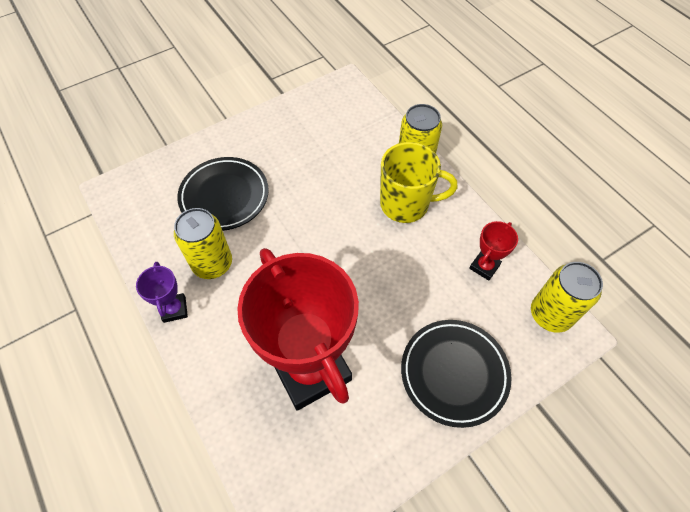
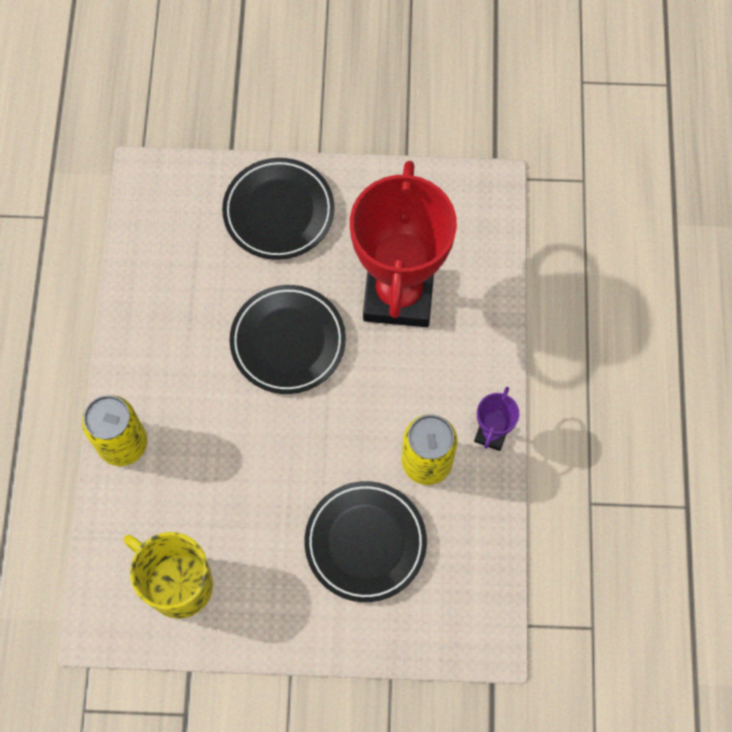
camera: 145 degrees left, 10 degrees up
(365, 281) = (288, 342): none -> black plate
(406, 204) = (177, 398): yellow mug -> yellow mug (178, 584)
(484, 266) = (163, 281): red trophy -> none
(550, 314) = (149, 202): yellow can -> none

